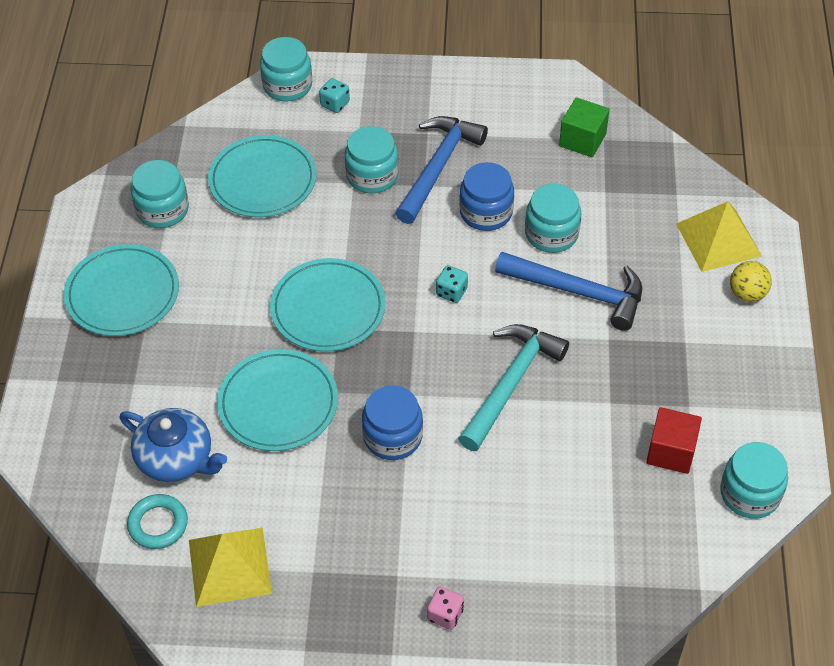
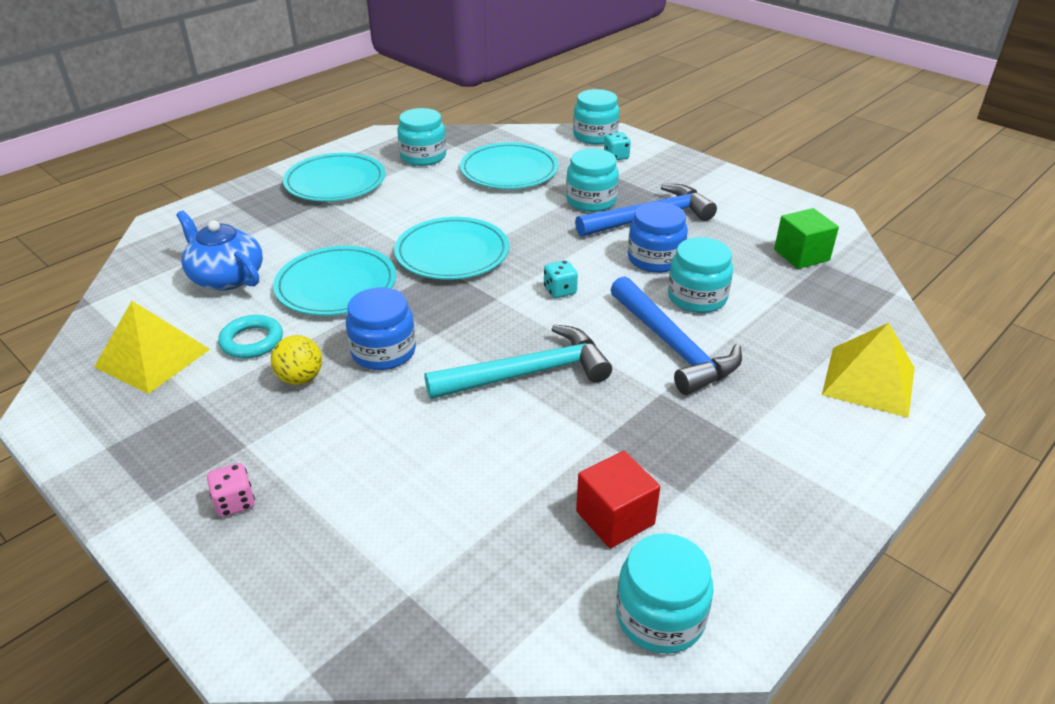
camera: 40 degrees right, 15 degrees down
(158, 524) = (155, 305): turquoise ring -> turquoise ring (252, 341)
(176, 458) = (226, 277): blue teapot -> blue teapot turned 150 degrees clockwise
(747, 293) = (856, 438): yellow ball -> yellow ball (300, 378)

